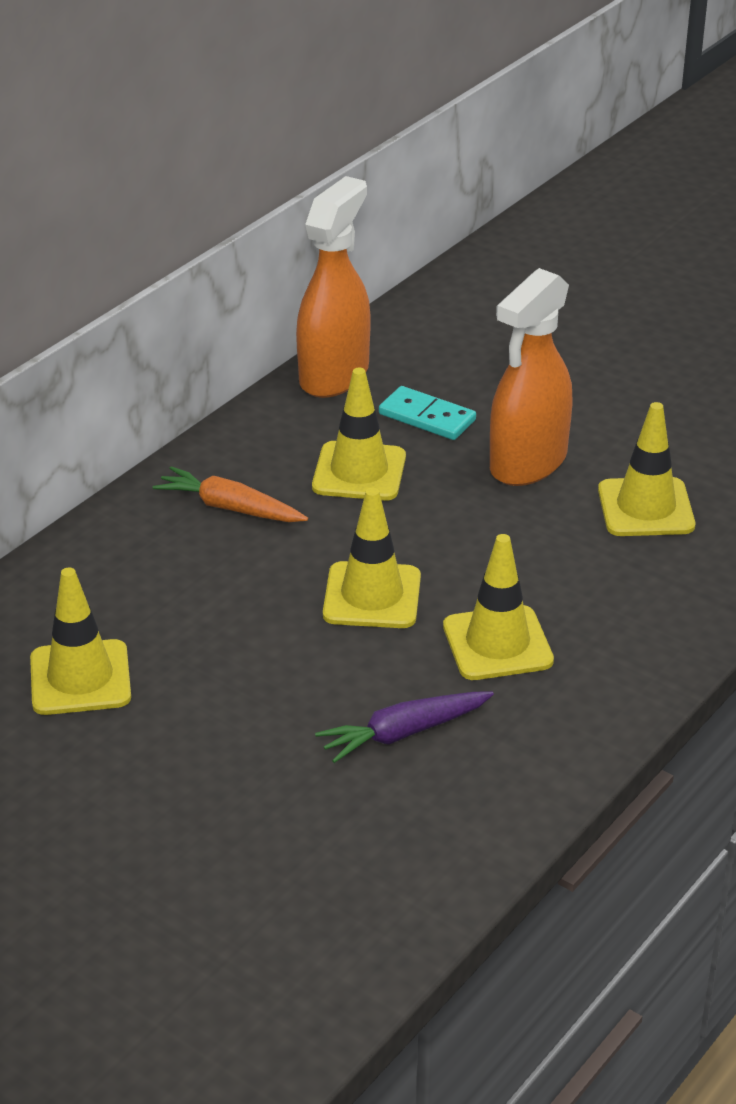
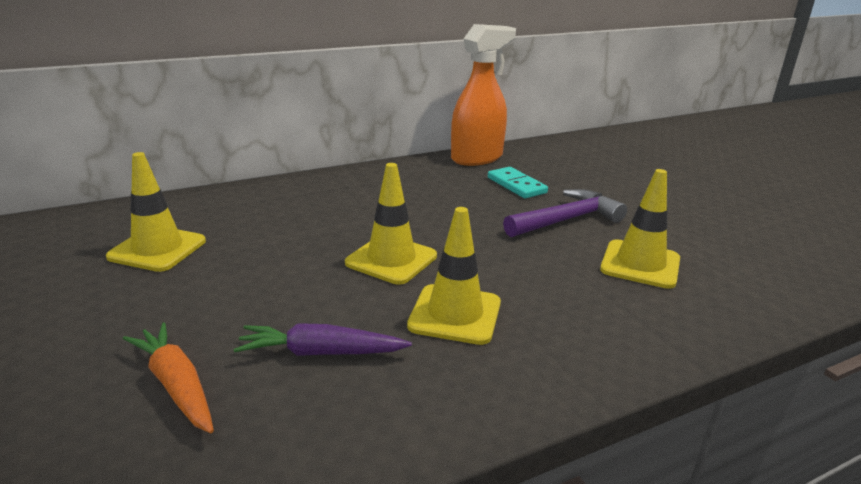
camera: 25 degrees right, 10 degrees down
(230, 508) = (353, 195): orange carrot -> orange carrot (176, 385)
(359, 472) = (449, 198): yellow traffic cone -> none
(527, 463) = (566, 220): orange spray bottle -> purple hammer

